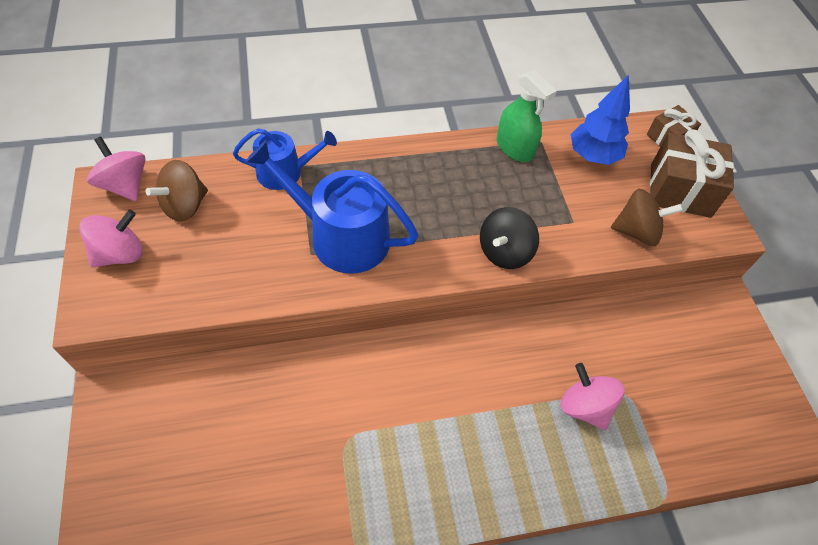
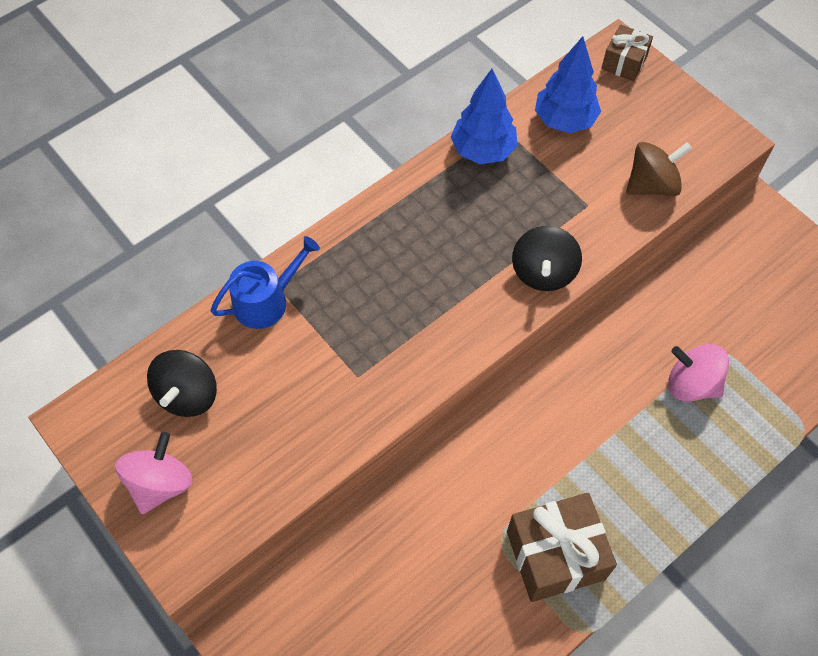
camera: 25 degrees left, 5 degrees up
(125, 185) = (103, 407): pink spinning top -> none
(185, 206) = (188, 395): brown spinning top -> black spinning top
(340, 236) = (374, 341): blue watering can -> none
(514, 148) = (483, 151): green spray bottle -> blue tree
(680, 190) = (666, 117): brown gift -> brown gift (555, 555)

